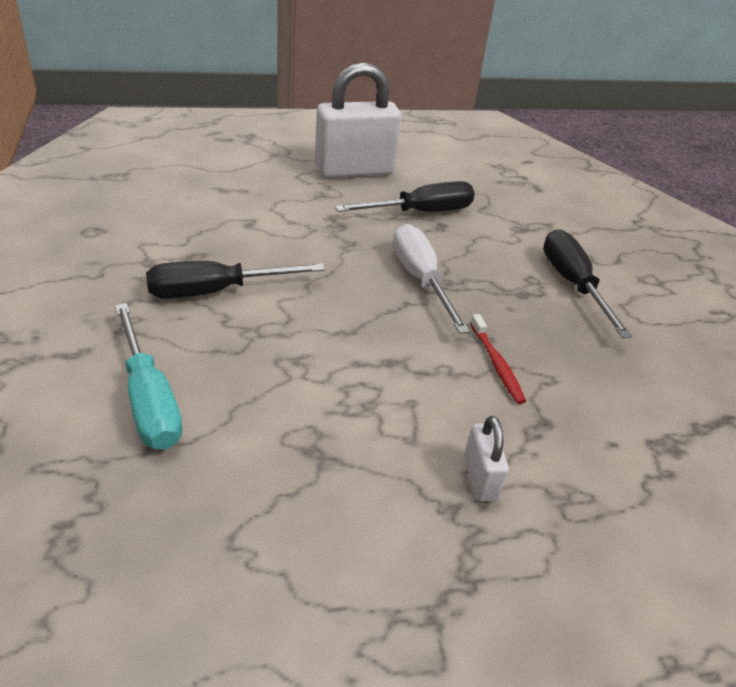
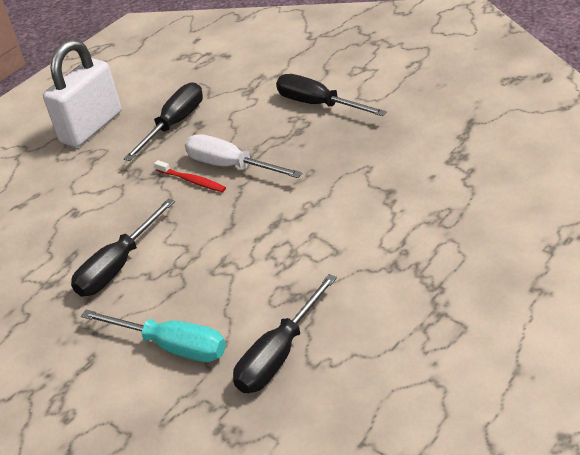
camera: 30 degrees left, 0 degrees up
(218, 500) = (279, 354): none -> black screwdriver
(480, 478) = (390, 242): white padlock -> none
(496, 364) = (331, 181): red toothbrush -> red toothbrush (192, 181)

